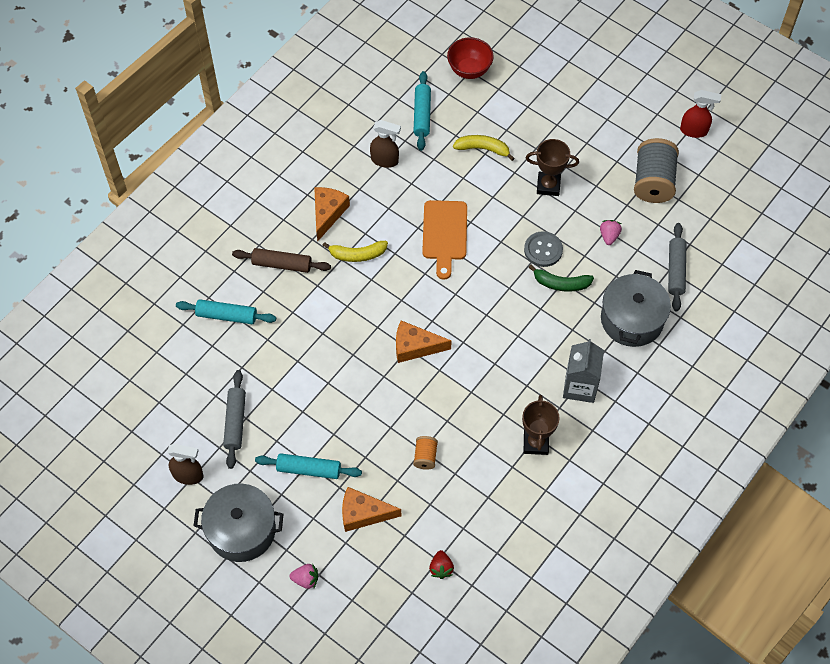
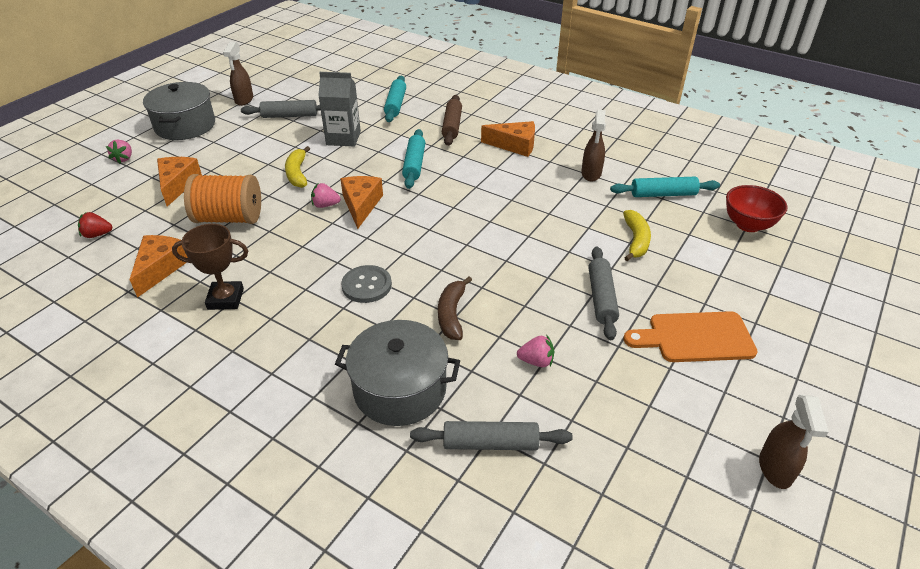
camera: 85 degrees right, 20 degrees down
(309, 469) = (234, 153): turquoise rolling pin -> turquoise rolling pin (414, 164)
(357, 255) = (469, 164): yellow banana -> yellow banana (297, 173)
(412, 376) = (325, 205): none -> pink strawberry
(425, 457) = (229, 218): orange spool -> orange spool, size x2.05
(444, 234) = (506, 217): orange cutting board -> orange cutting board (695, 337)
(494, 501) = (160, 268): none -> orange cheese
(543, 250) = (500, 296): grey button -> grey button (366, 285)
(548, 186) = (601, 298): brown trophy -> grey rolling pin
(561, 283) = (452, 314): green banana -> brown banana
(580, 386) = (297, 336): grey carton -> grey carton (343, 138)
(653, 182) = (648, 412): grey spool -> none
(694, 131) = (775, 469): red spray bottle -> brown spray bottle

